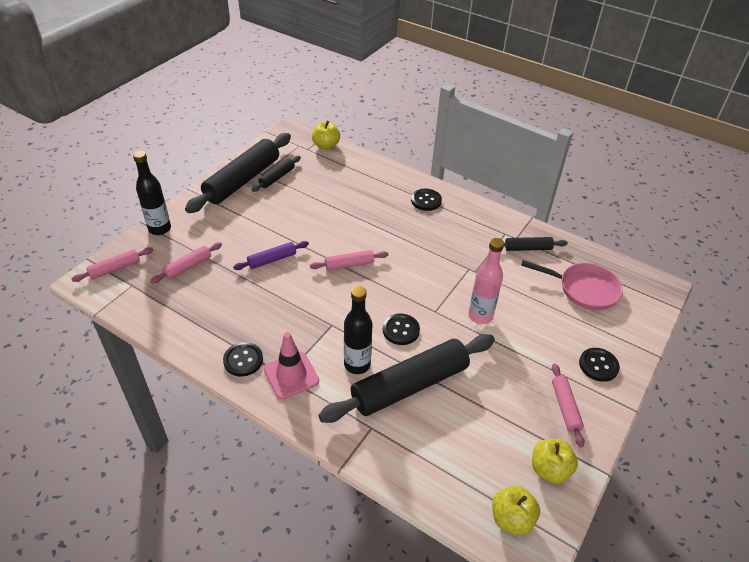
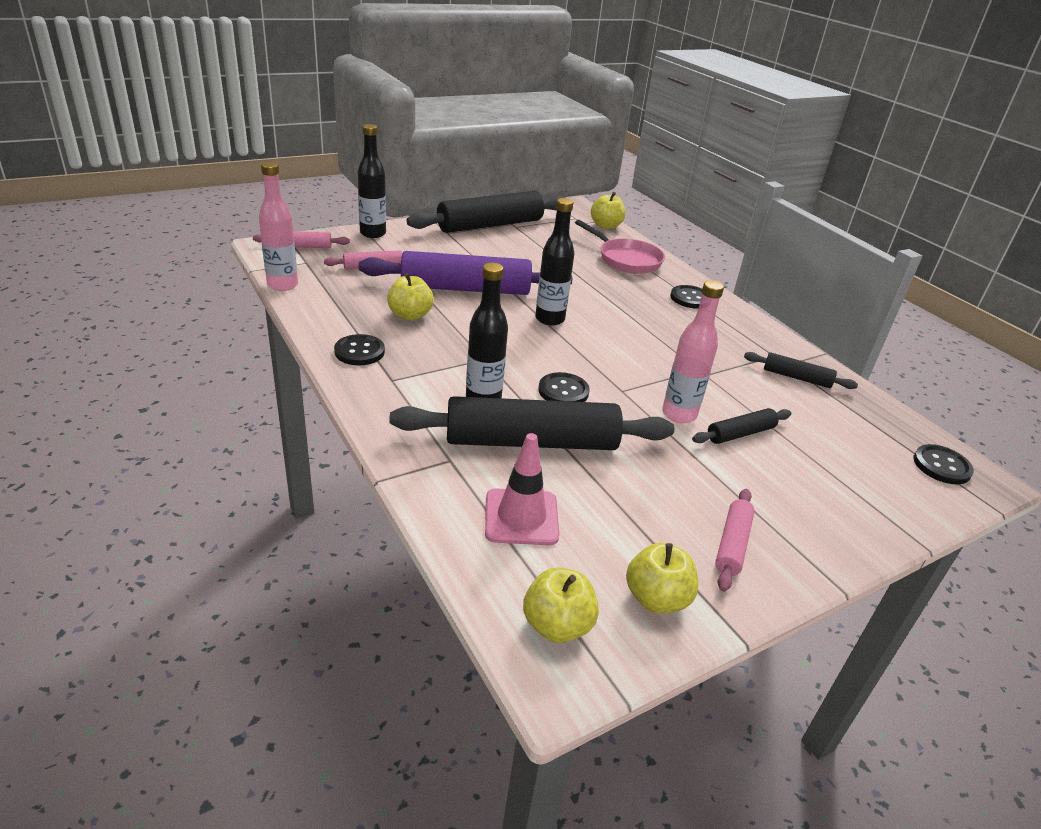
camera: 25 degrees right, 10 degrees down
(133, 319) = (282, 285): none -> pink bottle
(252, 306) = (410, 315): none -> yellow apple
(272, 260) = (466, 289): purple rolling pin -> purple rolling pin, size x2.13
(277, 177) = (529, 233): black rolling pin -> black rolling pin (740, 433)
(291, 375) = (399, 382): pink traffic cone -> pink traffic cone (521, 517)
(349, 264) = (549, 319): pink rolling pin -> black bottle
(584, 289) = (852, 441): pink pan -> pink pan (626, 260)
(598, 365) = (818, 522): black button -> black button (941, 466)

